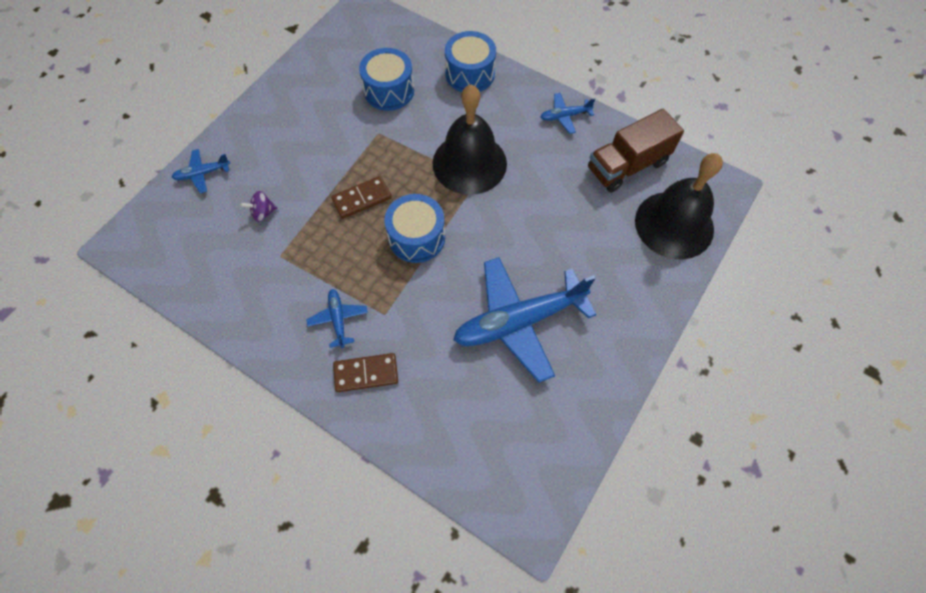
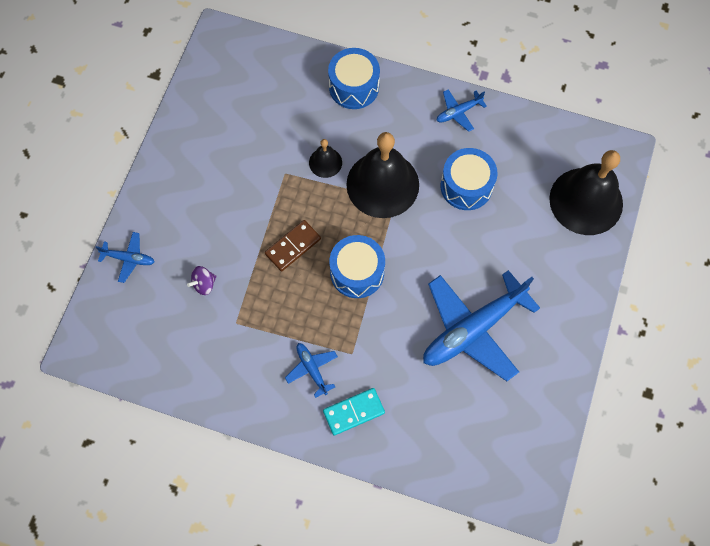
camera: 15 degrees left, 5 degrees up
(202, 174) = (129, 259): blue plane -> blue plane turned 135 degrees counterclockwise
(366, 373) = (353, 412): brown domino -> turquoise domino
(389, 91) = (280, 124): blue drum -> blue drum (466, 186)
(420, 132) = (325, 162): none -> black bell
(627, 165) = (530, 151): brown truck -> none

